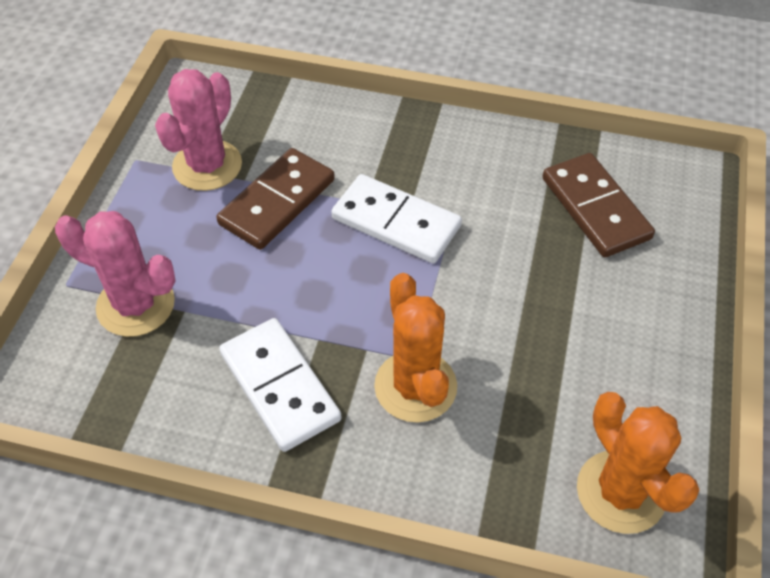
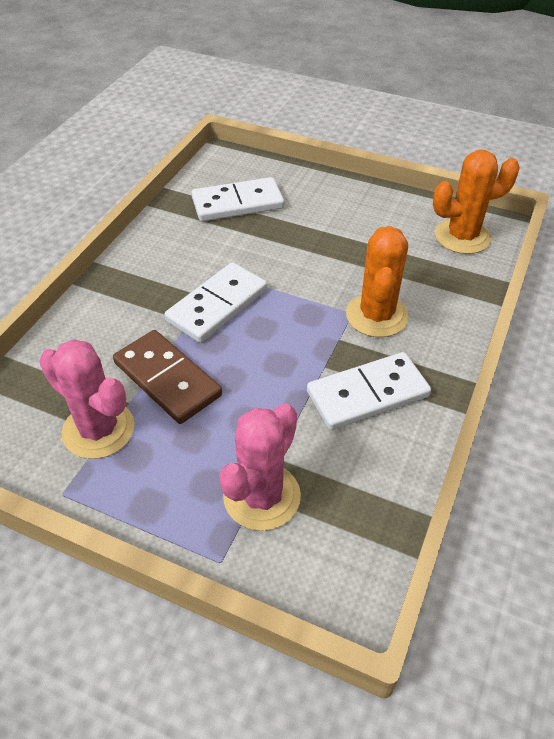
camera: 80 degrees left, 5 degrees down
(415, 386) = (376, 315): orange cactus -> orange cactus turned 75 degrees counterclockwise
(595, 208) = (237, 203): brown domino -> white domino

